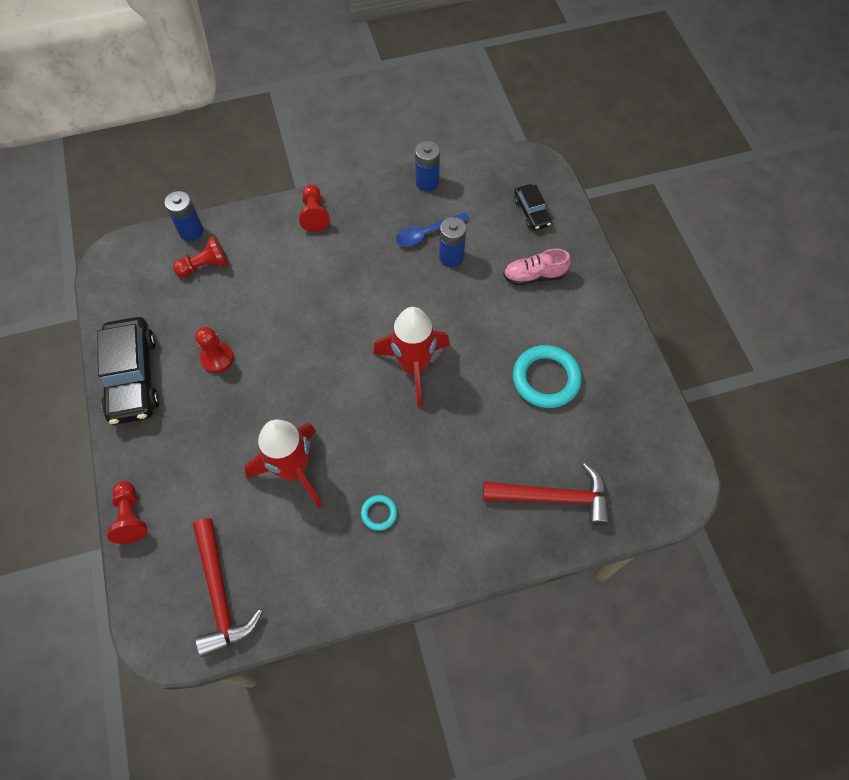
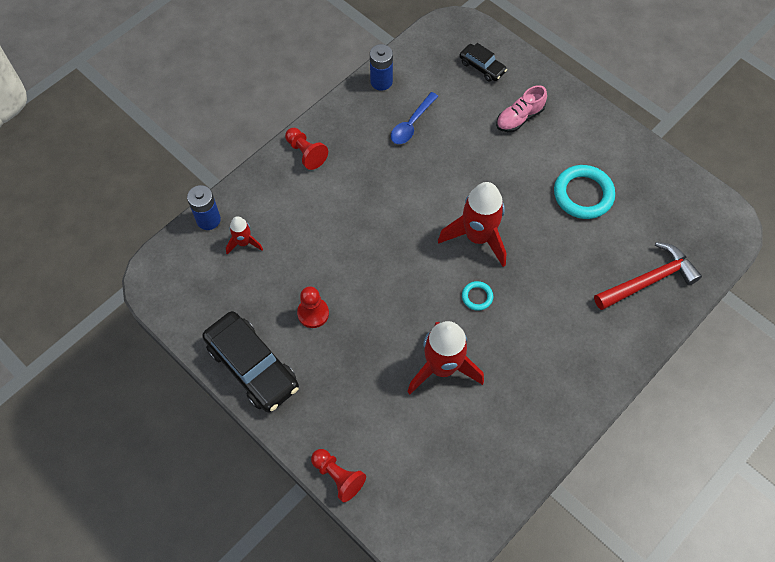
camera: 30 degrees left, 0 degrees up
(205, 266) = (244, 243): red pawn -> red rocket
(220, 594) = (455, 492): red hammer -> none
(379, 513) = (531, 363): turquoise ring -> turquoise ring (477, 297)
(451, 257) = (445, 134): blue battery -> none

